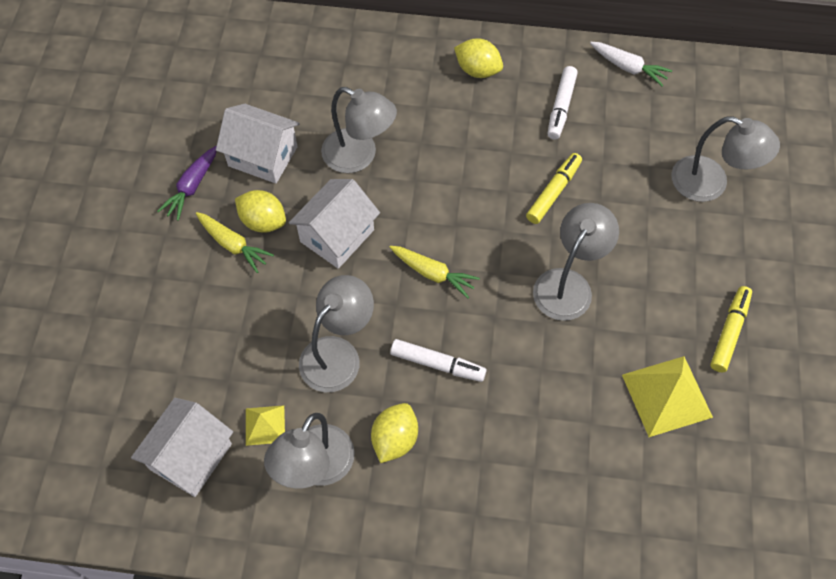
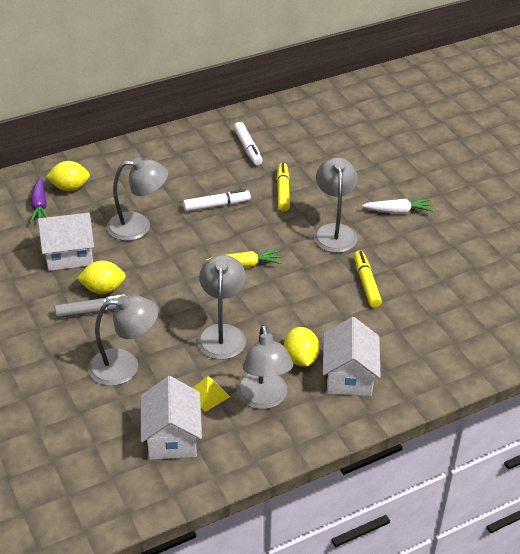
camera: 35 degrees left, 20 degrees down
(192, 187) = (32, 293): purple carrot -> purple carrot (39, 206)
(233, 245) = (93, 311): yellow carrot -> grey marker
(337, 236) = (163, 274): white house -> white house (349, 376)
(437, 364) = (291, 308): white marker -> white marker (216, 205)
(477, 70) = (177, 151): yellow lemon -> yellow lemon (70, 187)
(628, 67) = (271, 113): white carrot -> white carrot (398, 211)
(666, 395) = (440, 258): yellow pyramid -> none
(710, 184) = (371, 148): grey lamp -> grey lamp (124, 366)
(729, 332) = (446, 212): yellow marker -> yellow marker (366, 283)

